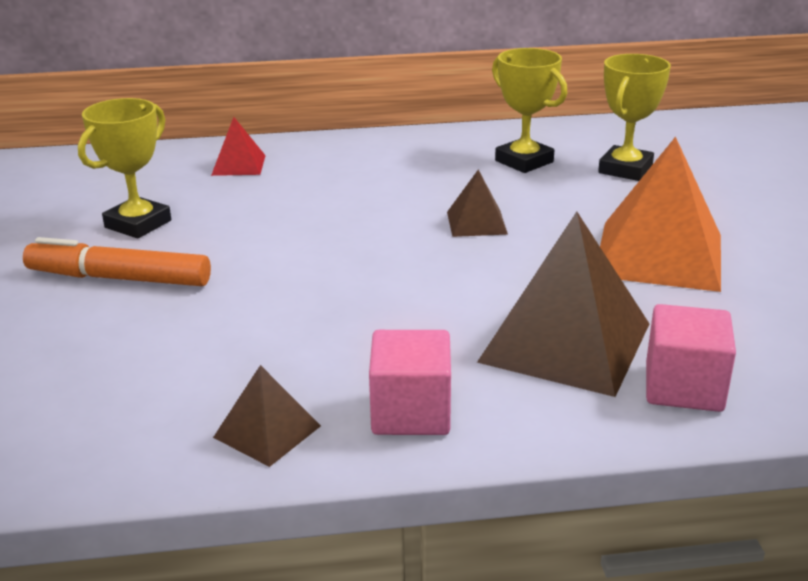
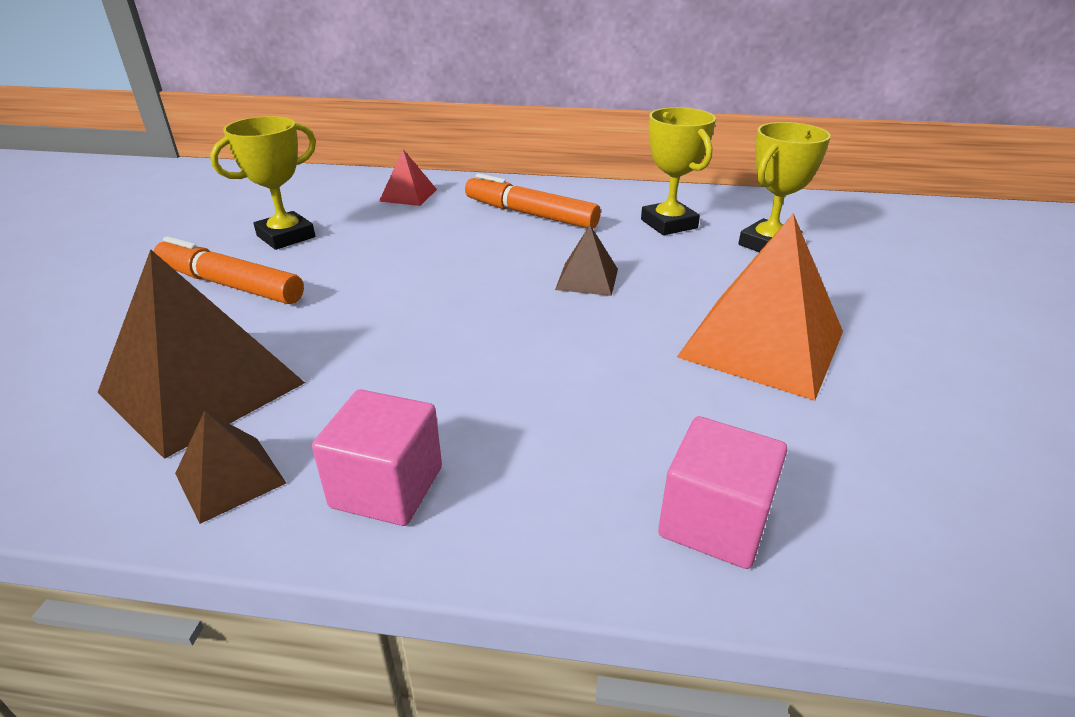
camera: 15 degrees right, 5 degrees up
(382, 169) = (530, 214): none -> orange marker
(565, 342) = (604, 431): brown pyramid -> brown pyramid (202, 387)

